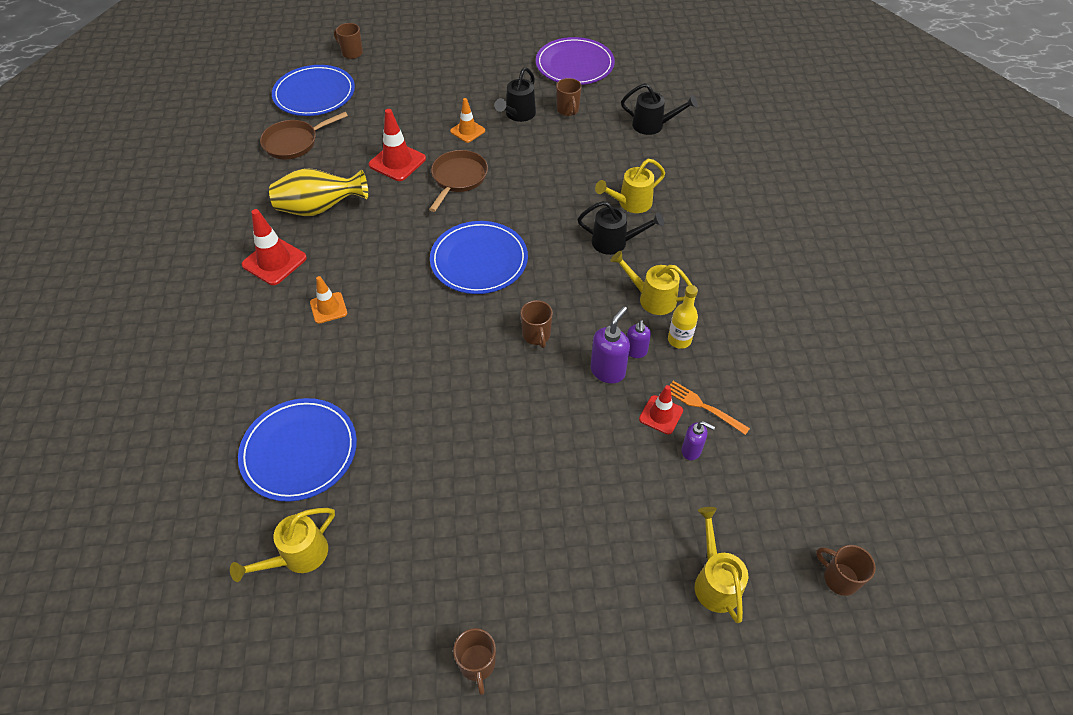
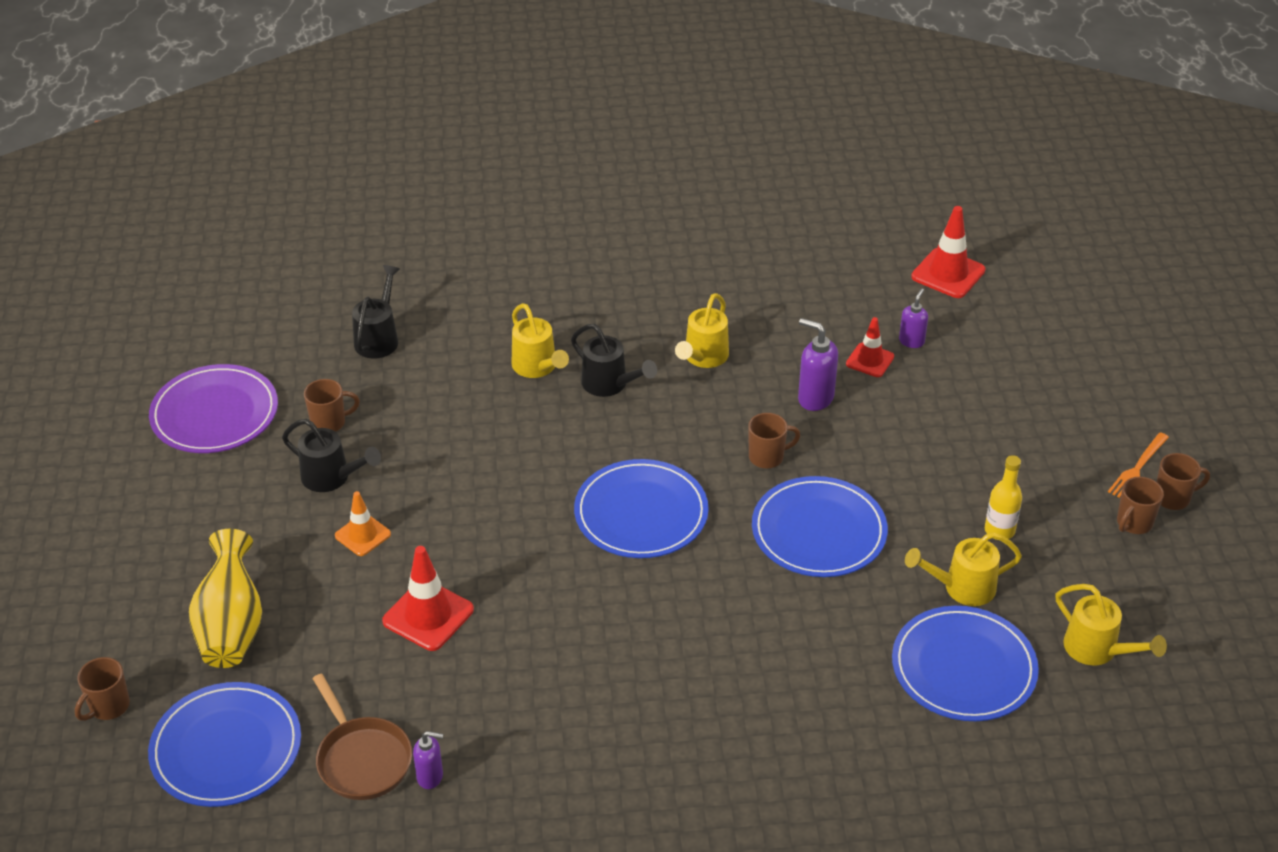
camera: 90 degrees left, 10 degrees down
(274, 261) = (643, 743): red traffic cone -> red traffic cone (948, 273)
(320, 209) = (530, 702): yellow vase -> yellow vase (231, 626)
(328, 308) = (732, 666): orange traffic cone -> none
(453, 365) = (819, 531): none -> blue plate
(458, 178) = (473, 541): brown pan -> none
(615, 242) = (609, 384): black watering can -> black watering can turned 120 degrees clockwise
(636, 351) = (785, 375): purple soap dispenser -> purple soap dispenser (430, 777)
(679, 340) = (765, 340): yellow bottle -> yellow bottle (999, 530)
(703, 406) = (855, 328): orange fork -> orange fork (1137, 468)
(715, 581) = (1051, 337): yellow watering can -> yellow watering can (962, 588)
(839, 578) = (1031, 262): brown mug -> brown mug (1133, 523)

